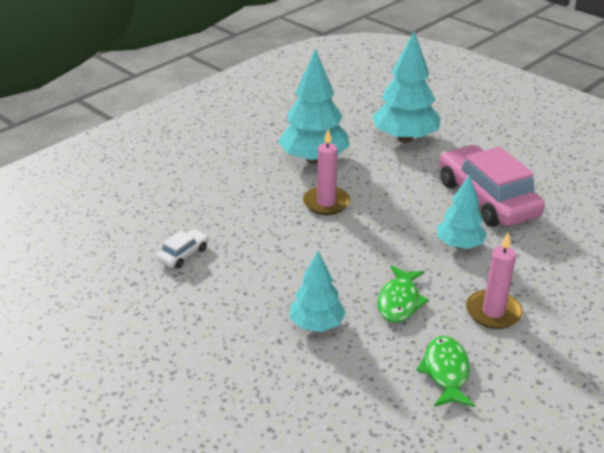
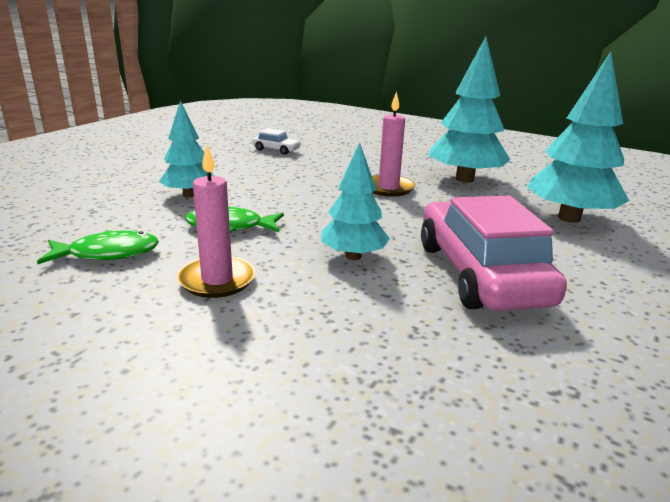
camera: 75 degrees right, 10 degrees down
(487, 199) = (480, 273): pink car -> pink car turned 60 degrees counterclockwise

